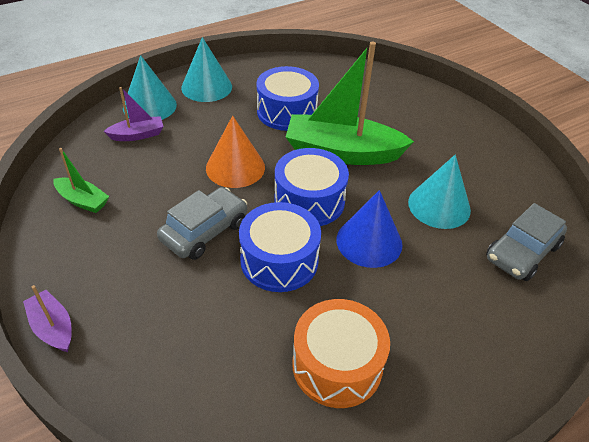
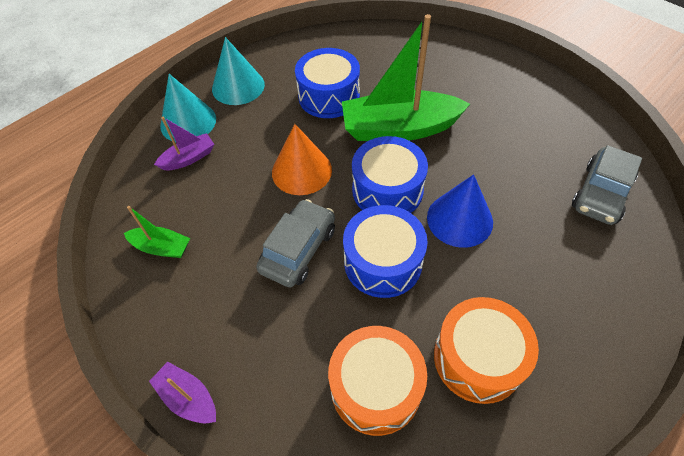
camera: 10 degrees left, 10 degrees up
(227, 364) = (375, 387): none -> orange drum
(439, 206) = (510, 164): turquoise cone -> none

